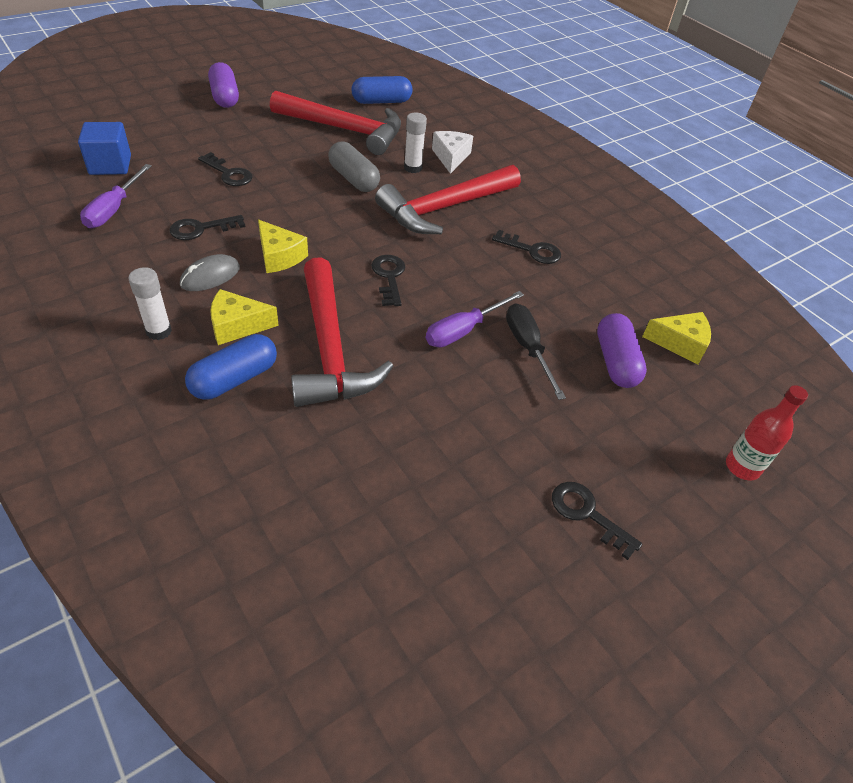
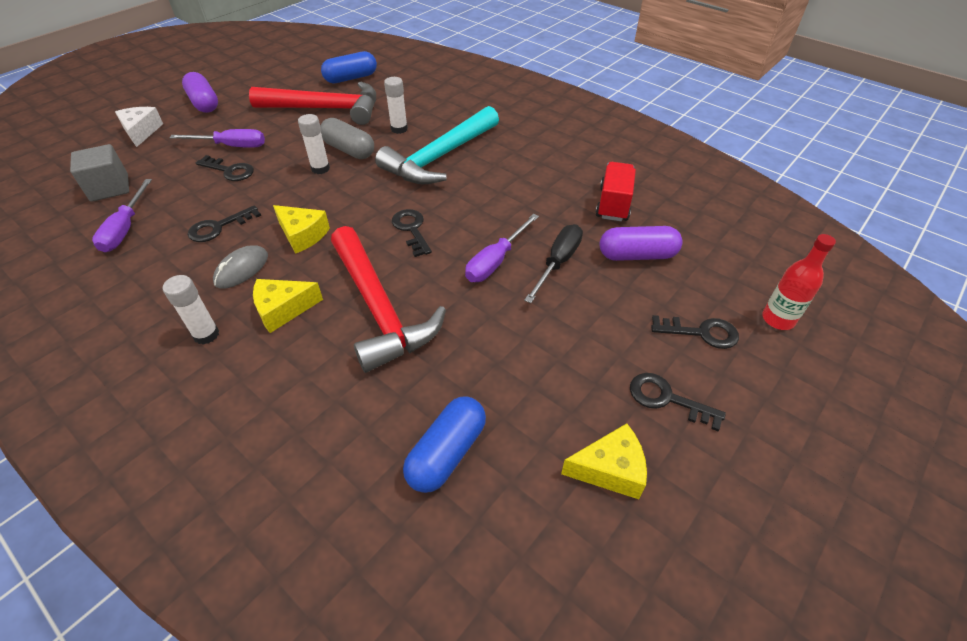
camera: 10 degrees left, 0 degrees up
(110, 165) = (110, 188): blue cube -> grey cube
(234, 379) = (296, 361): blue capsule -> blue capsule (446, 453)
(238, 148) = (231, 146): none -> purple screwdriver
(318, 192) = (320, 169): none -> white glue stick
(444, 208) = (440, 157): red hammer -> turquoise hammer
(451, 157) = (429, 112): white cheese -> white cheese (141, 132)
(528, 348) = (558, 263): black screwdriver -> black screwdriver turned 60 degrees clockwise
(532, 250) = (529, 176): black key -> black key (701, 332)
(611, 301) = (613, 204): none -> red truck
(615, 362) = (637, 255): purple capsule -> purple capsule turned 75 degrees counterclockwise
(680, 343) = (684, 226): yellow cheese -> yellow cheese (610, 469)

